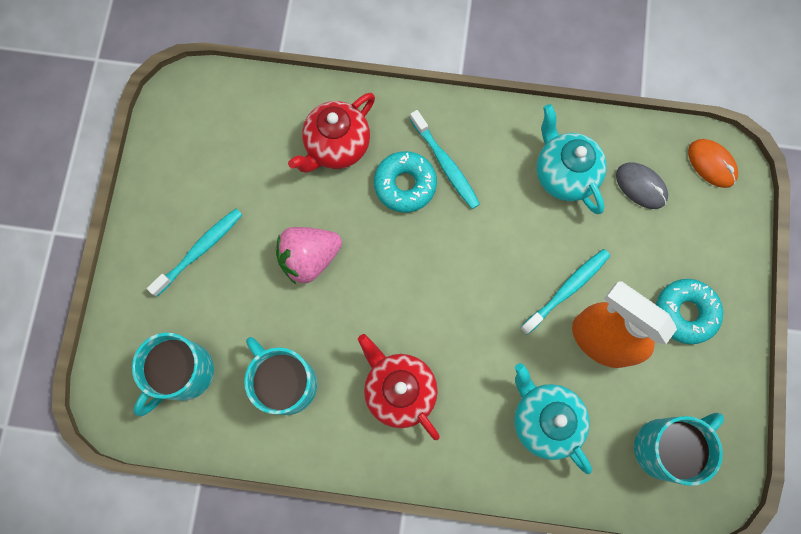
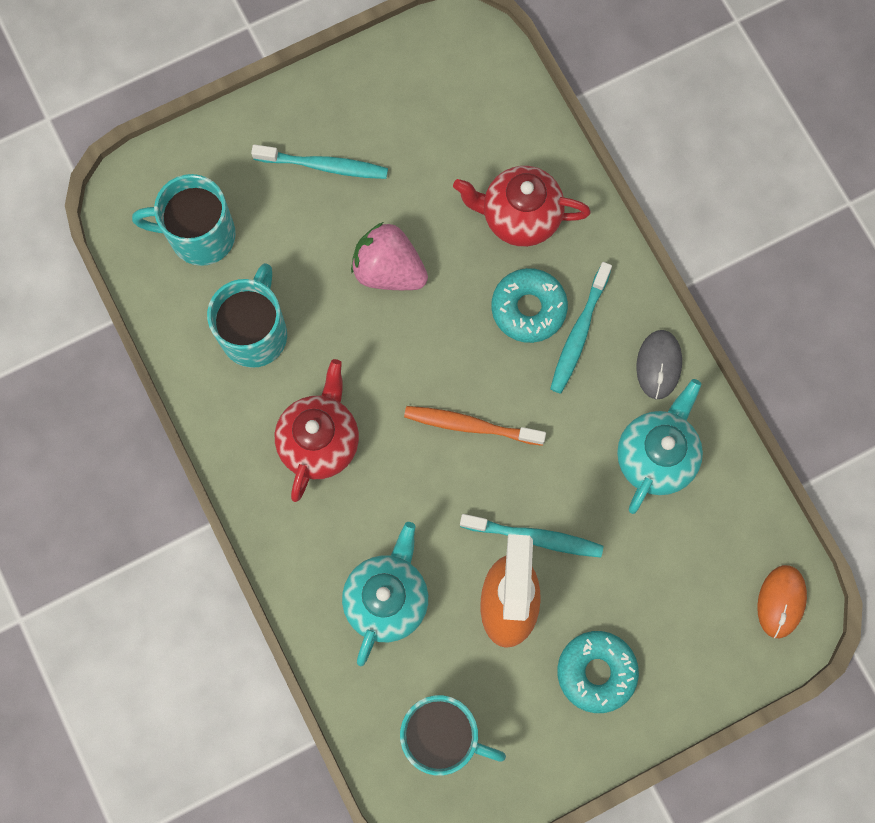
camera: 55 degrees right, 0 degrees up
(460, 279) = (470, 425): none -> orange toothbrush
(641, 186) = (701, 543): grey mouse -> grey mouse (659, 365)

